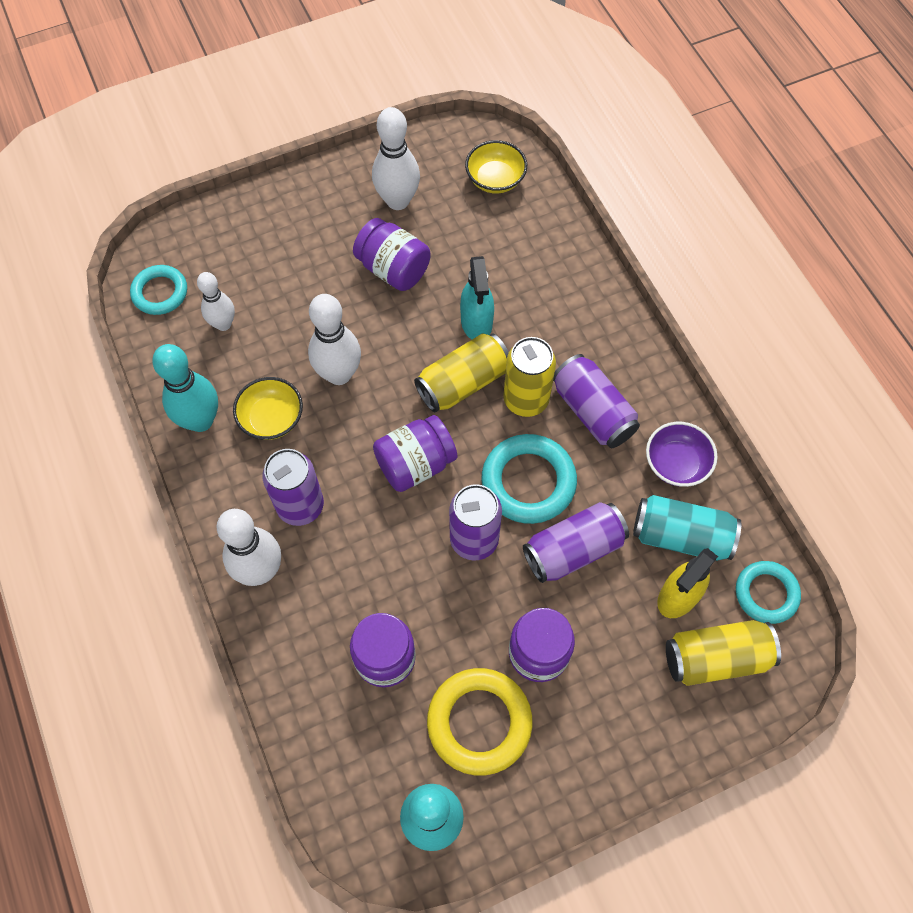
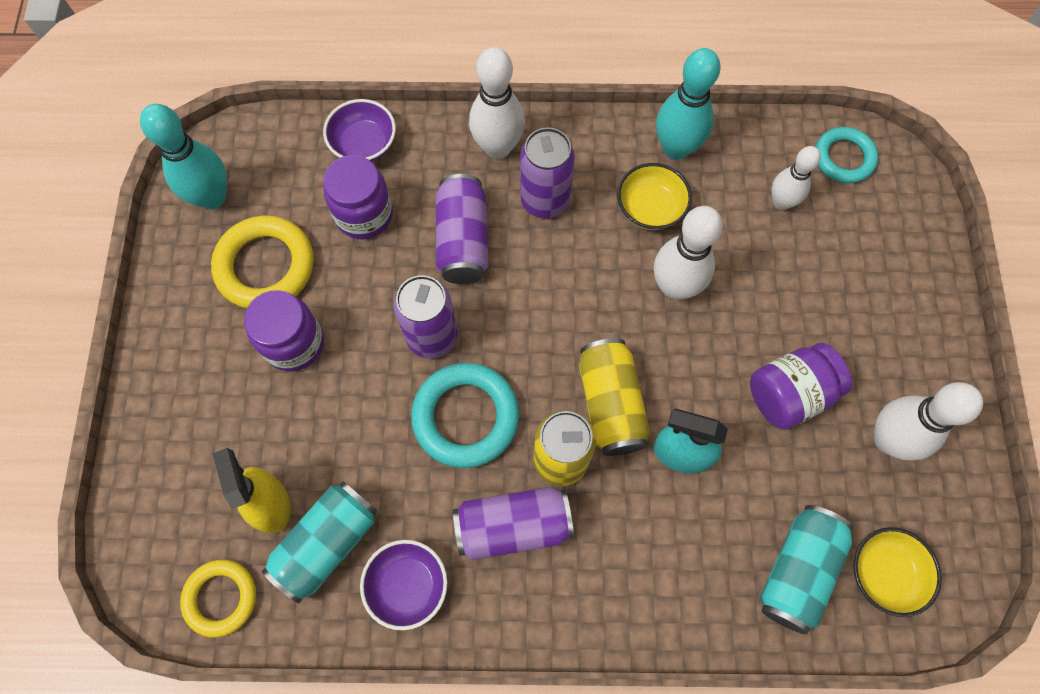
camera: 115 degrees right, 5 degrees up
(308, 699) = (364, 144): none -> purple bowl
(415, 464) = (538, 317): purple jar -> none
(521, 227) = (797, 570): none -> turquoise can
(573, 550) = (372, 425): purple can -> purple can (463, 240)
(716, 658) = (192, 506): yellow can -> none
(766, 593) = (221, 598): turquoise ring -> yellow ring

